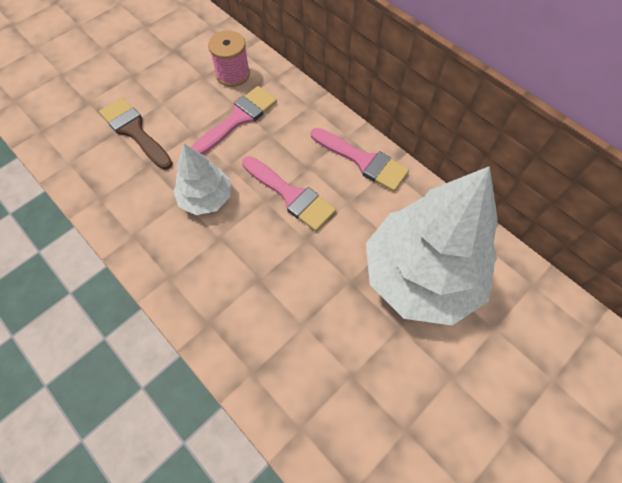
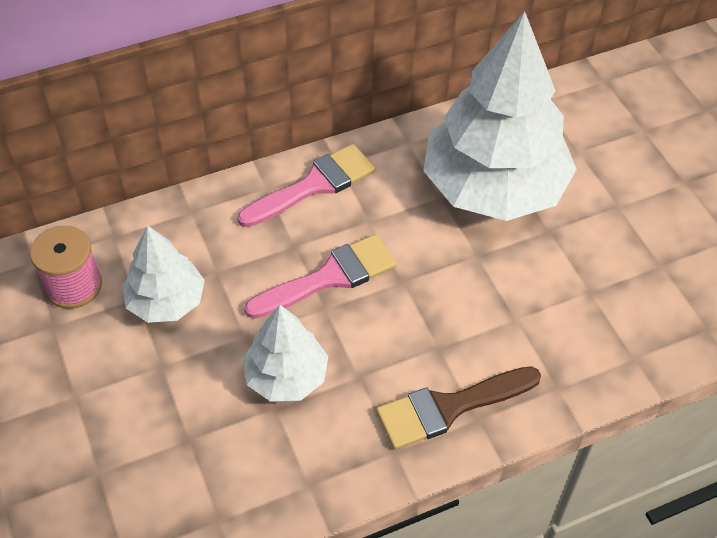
camera: 70 degrees left, 10 degrees down
(134, 131) = (111, 445): brown brush -> brown brush (449, 407)
(238, 119) = (166, 301): pink brush -> white tree

